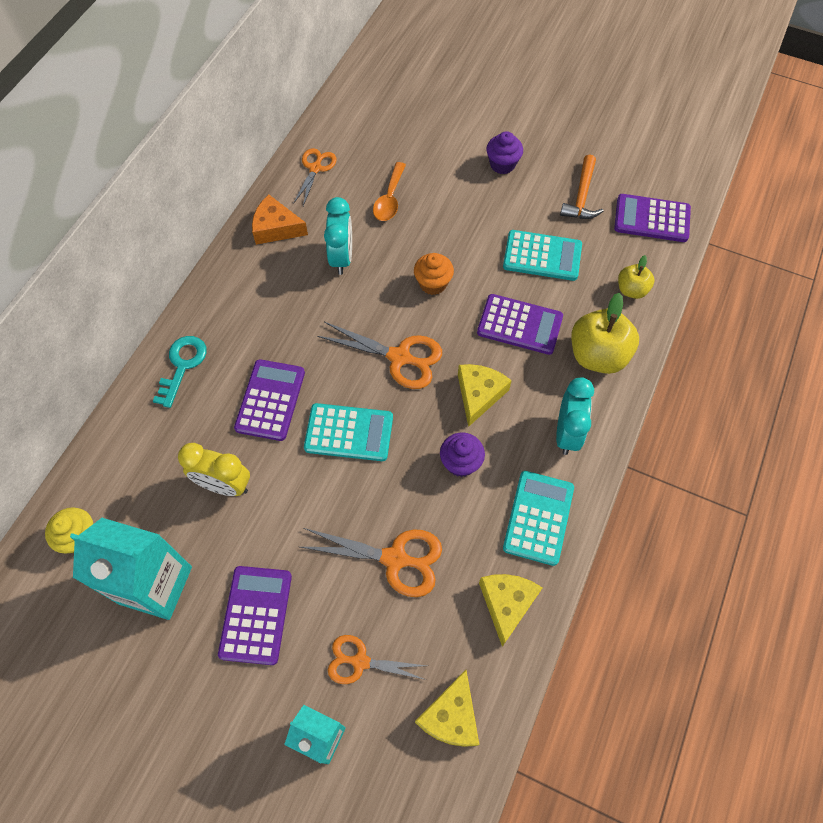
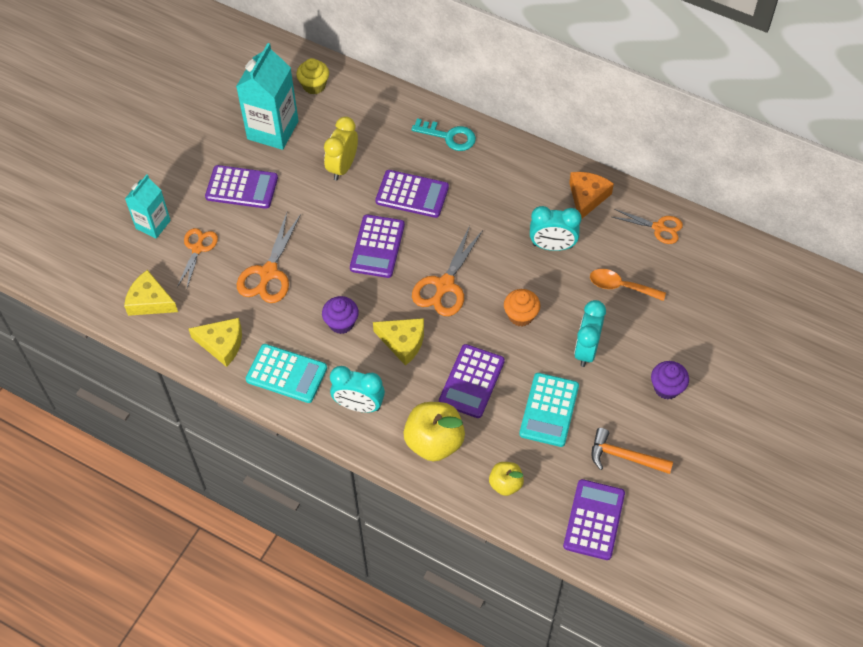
camera: 95 degrees right, 5 degrees down
(349, 432) = (377, 247): turquoise calculator -> purple calculator
(468, 227) = (586, 350): none -> turquoise clock

